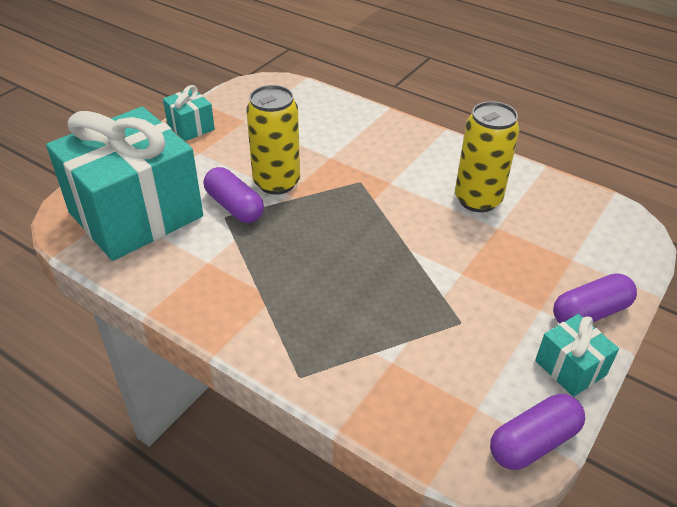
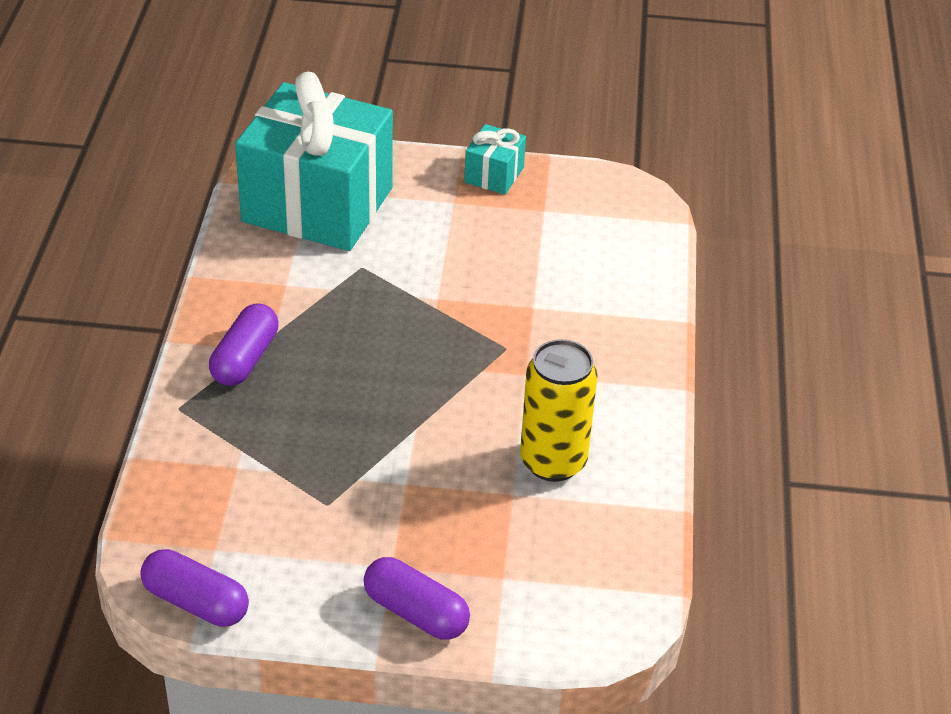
camera: 60 degrees right, 0 degrees up
(234, 206) = (383, 267): purple capsule -> purple capsule (245, 359)
(276, 182) = (449, 282): yellow can -> none
(570, 368) = (315, 611): turquoise gift -> none

